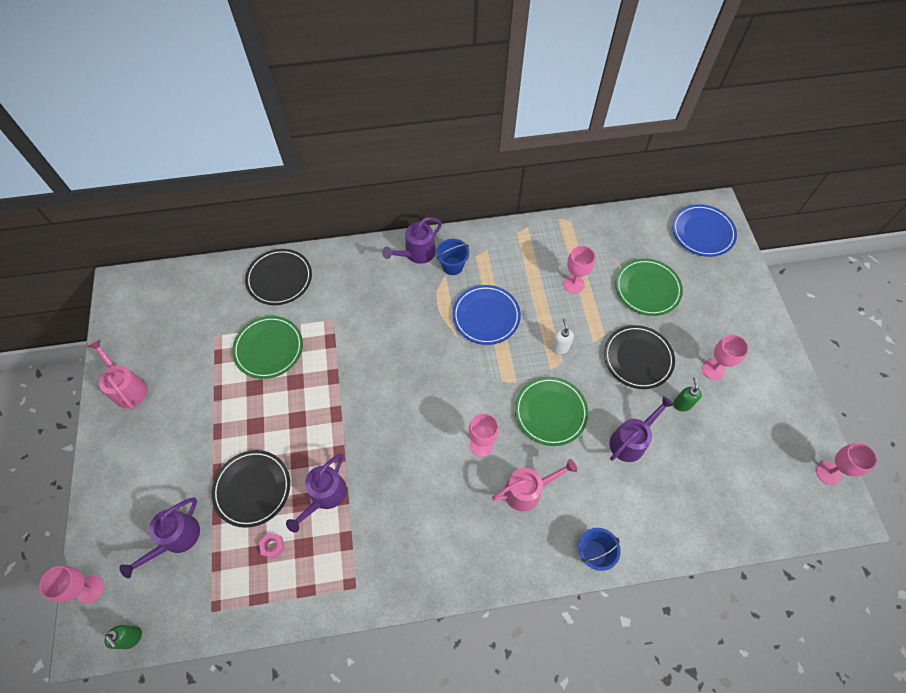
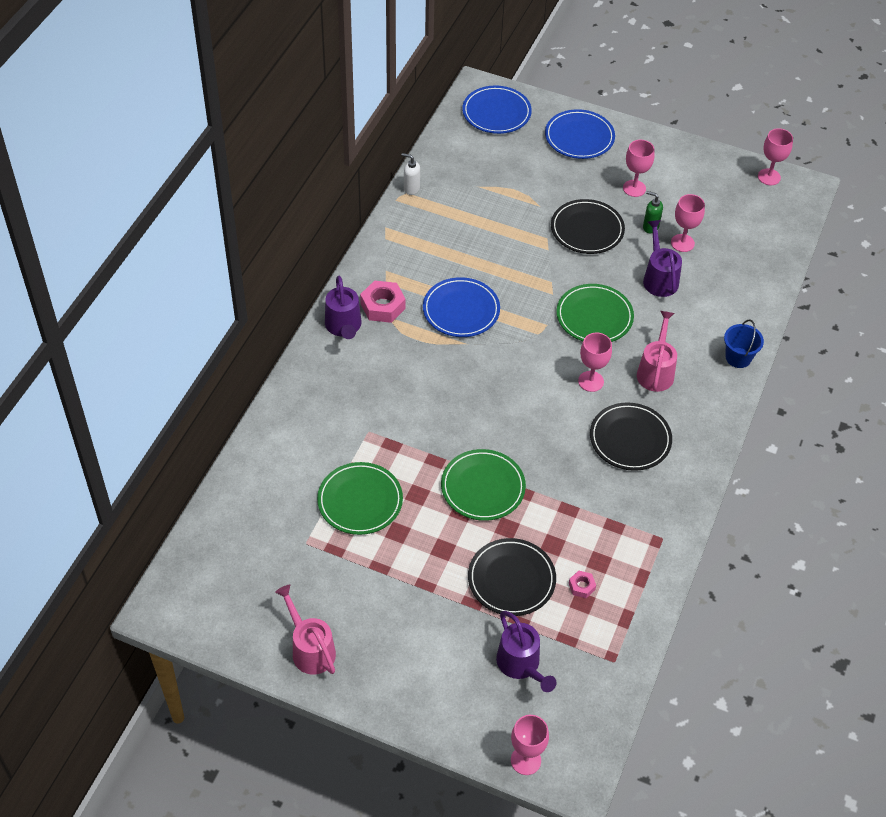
camera: 60 degrees left, 10 degrees down
(128, 387) = (310, 648): pink watering can -> pink watering can turned 60 degrees clockwise
(132, 638) = (599, 739): green soap dispenser -> none
(279, 279) = (278, 455): black plate -> black plate (630, 439)
(324, 496) = (559, 523): purple watering can -> none
(452, 266) = (383, 306): blue bucket -> pink nut
(560, 347) = (536, 275): white soap dispenser -> white soap dispenser (411, 189)
(573, 284) = (477, 229): pink goblet -> pink goblet (682, 243)
(647, 289) = (524, 183): green plate -> green plate (483, 487)
(731, 300) = (579, 137): none -> blue plate

